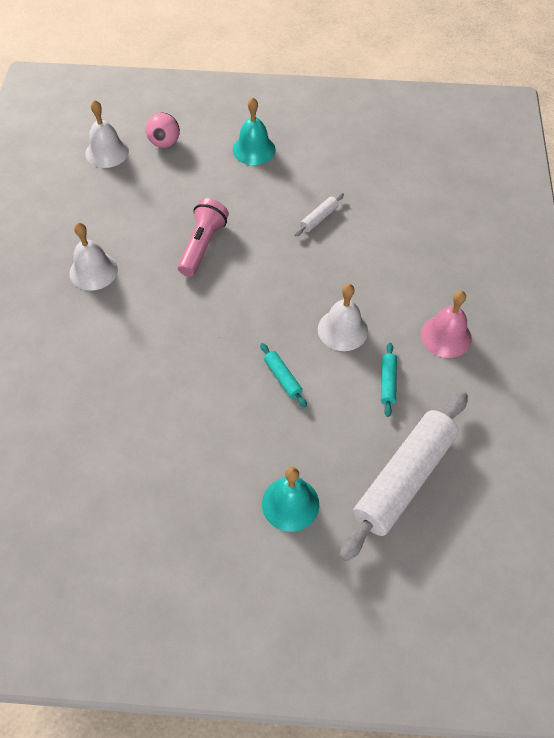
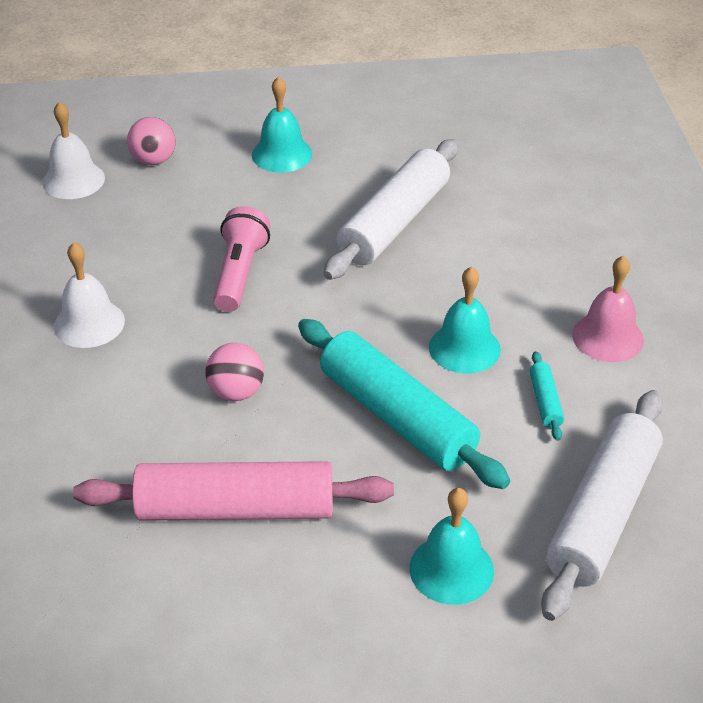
camera: 10 degrees left, 15 degrees down
(158, 432) = (235, 509): none -> pink rolling pin
(179, 341) = (236, 392): none -> pink ball
(282, 378) = (397, 417): turquoise rolling pin -> turquoise rolling pin, size x2.42
(319, 218) = (394, 223): white rolling pin -> white rolling pin, size x2.42
(342, 330) = (464, 348): white bell -> turquoise bell

